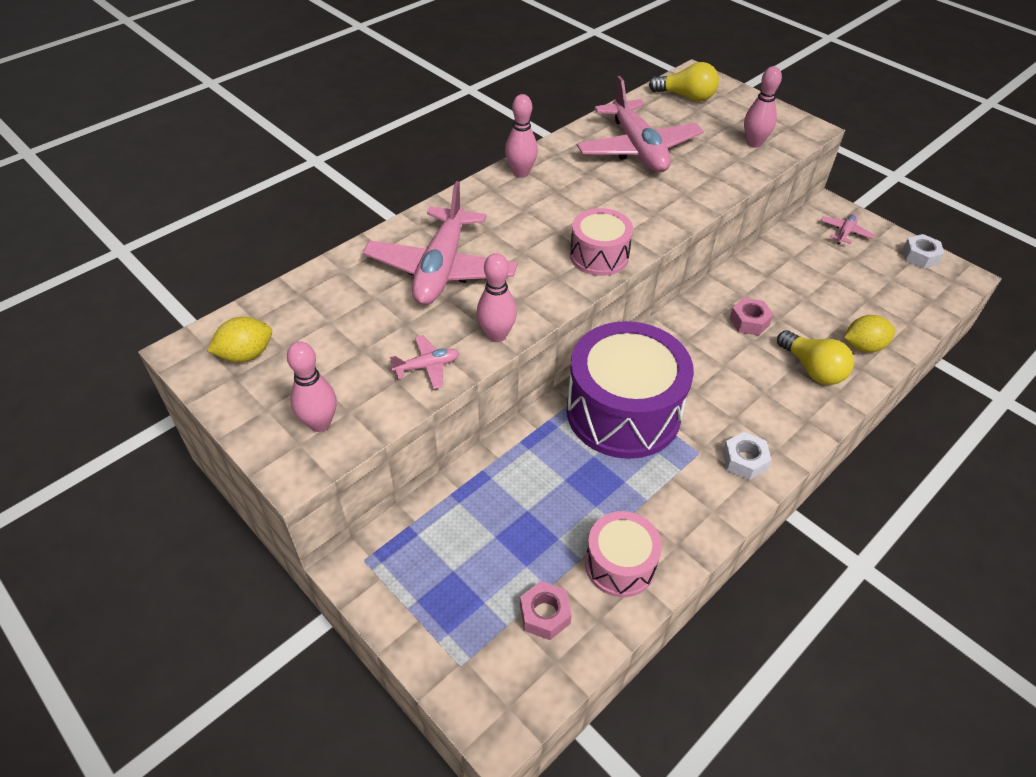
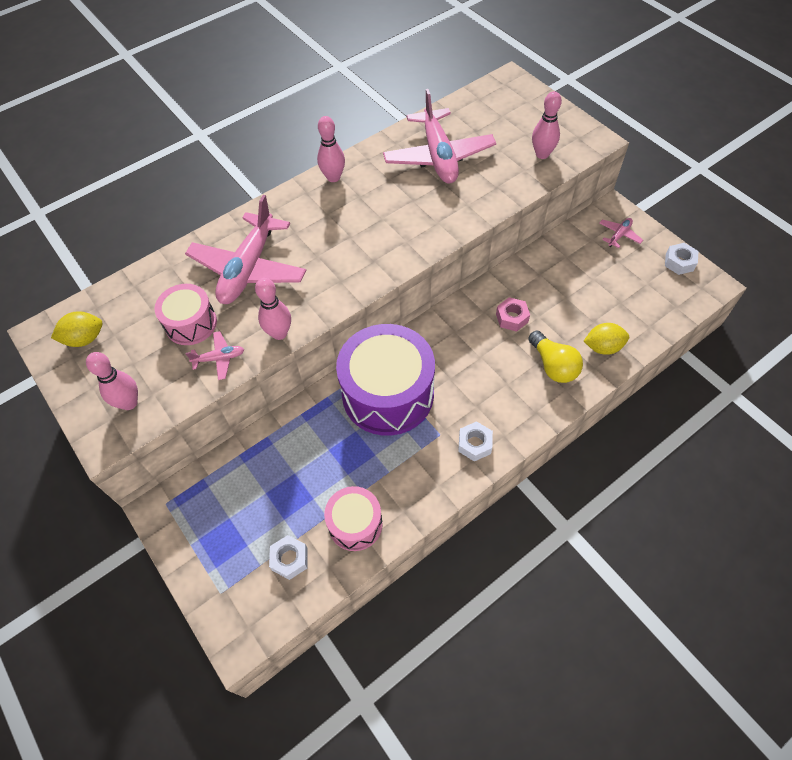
camera: 10 degrees right, 10 degrees up
(545, 614) = (290, 559): pink nut -> white nut
(599, 256) = (379, 263): pink drum -> pink drum (191, 323)
(686, 97) = (495, 103): yellow light bulb -> none

